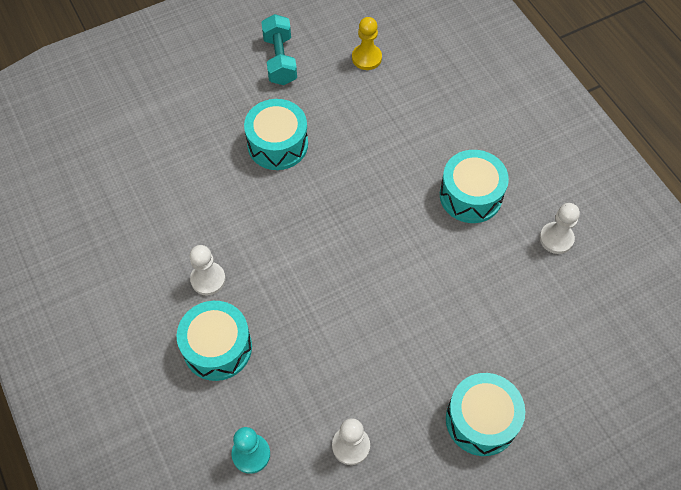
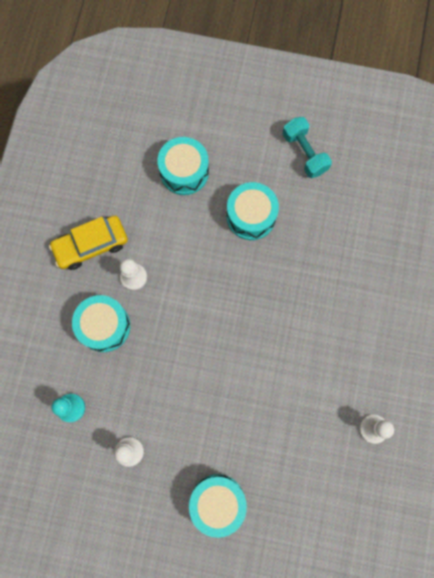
camera: 40 degrees right, 15 degrees up
(136, 283) = (91, 245): none -> yellow car
(280, 60) = (304, 153): turquoise dumbbell -> turquoise dumbbell turned 60 degrees counterclockwise
(366, 58) = (364, 196): yellow pawn -> none
(470, 195) = (344, 353): turquoise drum -> turquoise drum (184, 172)

